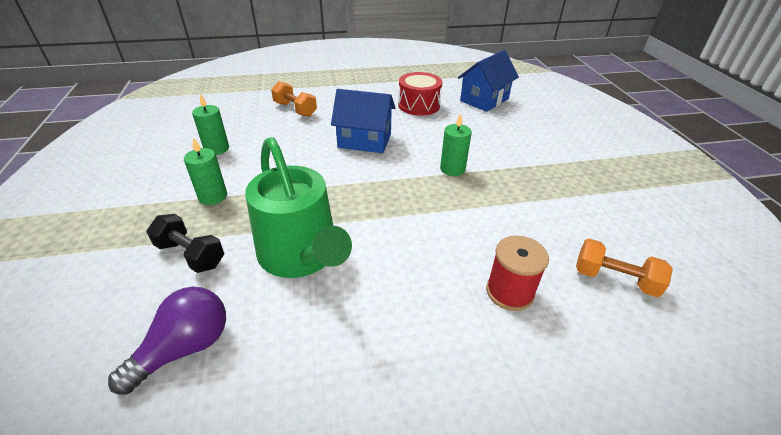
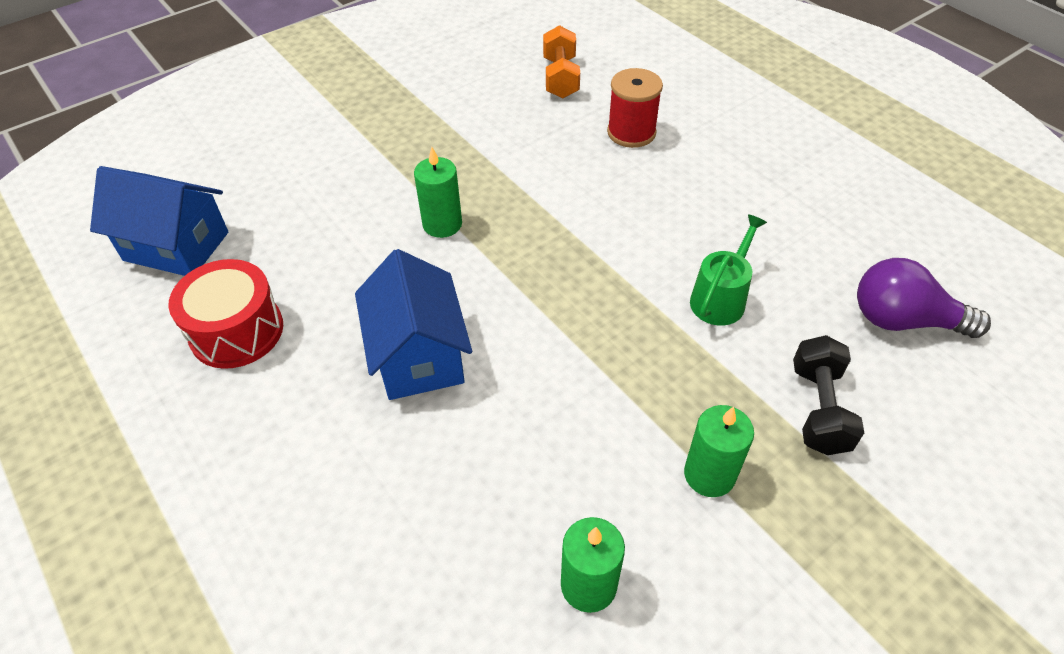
camera: 115 degrees left, 10 degrees up
(295, 109) = (348, 545): orange dumbbell -> none
(301, 255) = (720, 299): green watering can -> green watering can, size x0.50

